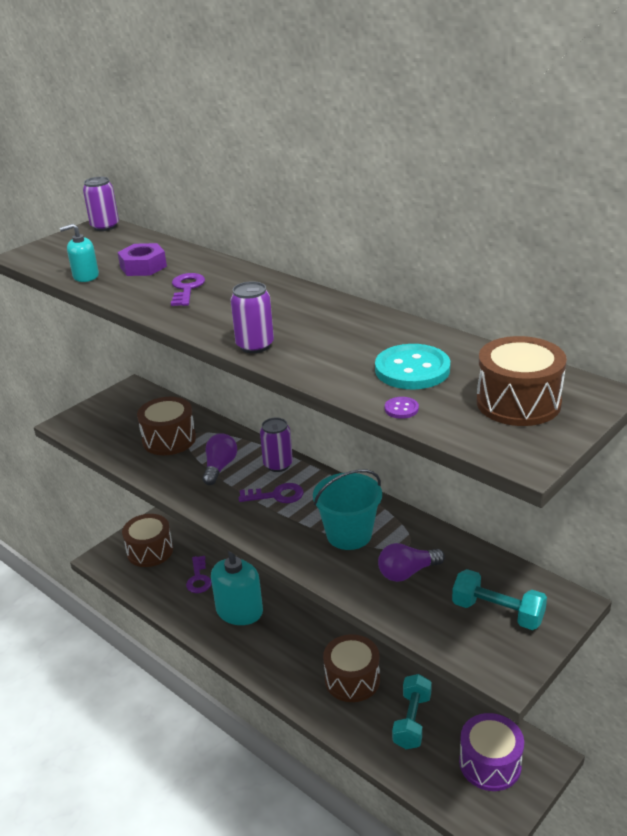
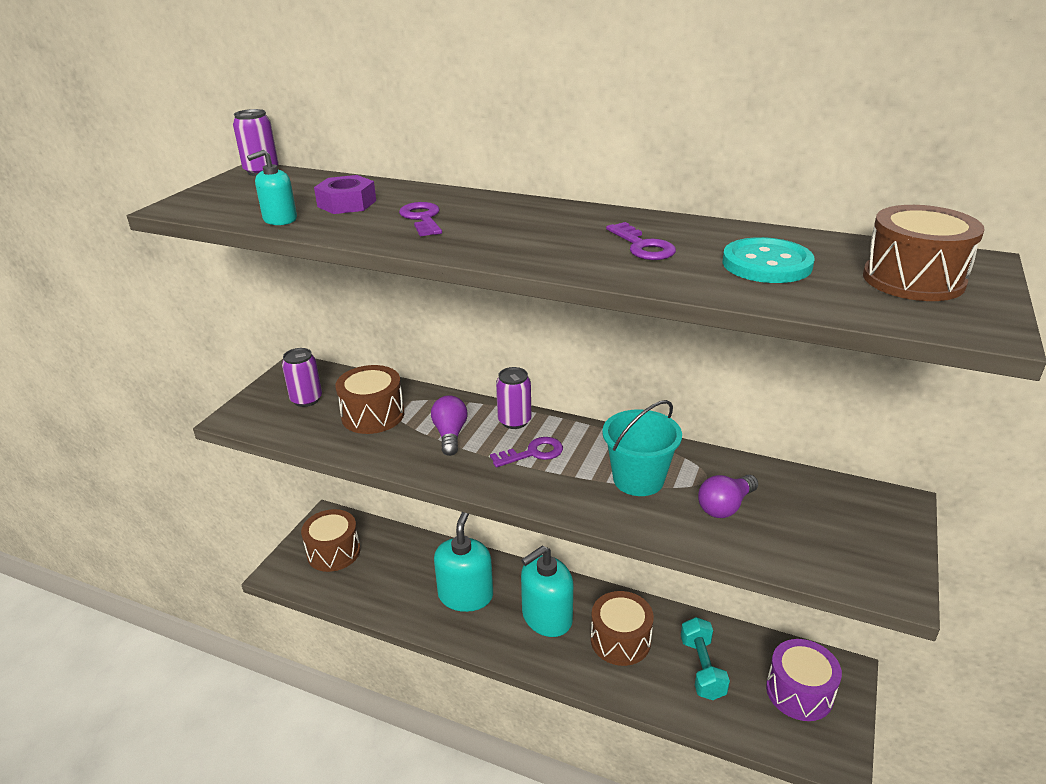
camera: 20 degrees left, 0 degrees up
(198, 578) = (403, 570): purple key -> purple key (643, 246)
(255, 346) = (563, 263): purple can -> purple can (306, 399)
(298, 645) = (547, 617): none -> turquoise soap dispenser
(401, 409) = (800, 302): purple button -> none
(497, 612) = (842, 528): turquoise dumbbell -> none

